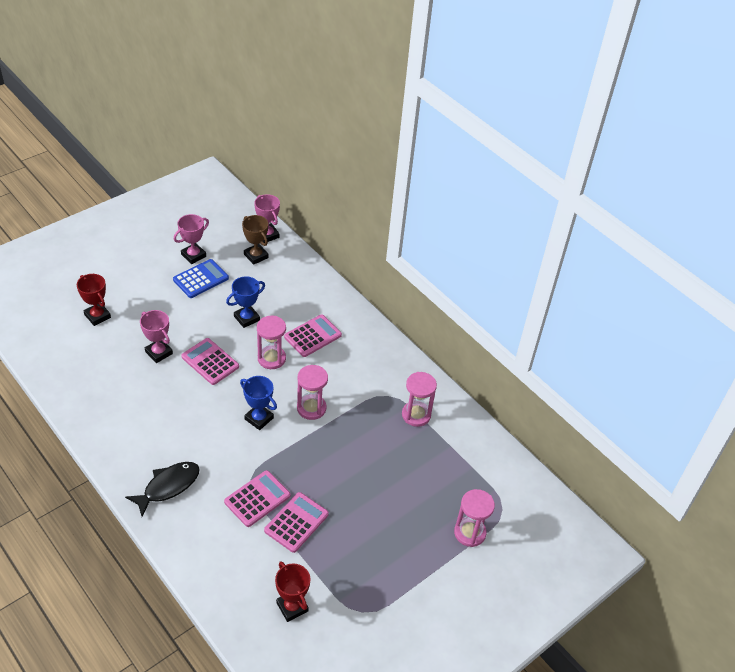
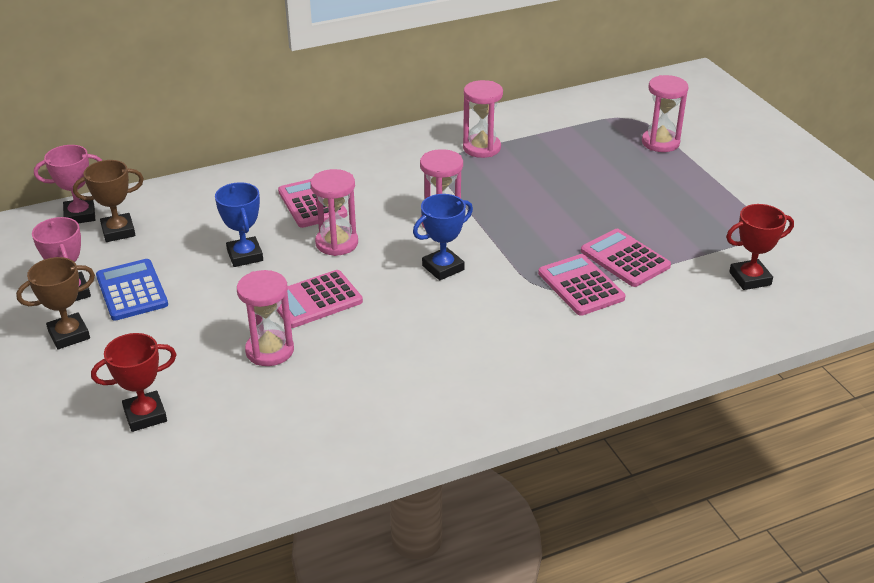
camera: 70 degrees left, 10 degrees down
(157, 266) = (69, 335): none -> brown trophy
(159, 352) = (270, 350): pink trophy -> pink hourglass
(168, 486) = (540, 365): black fish -> none

